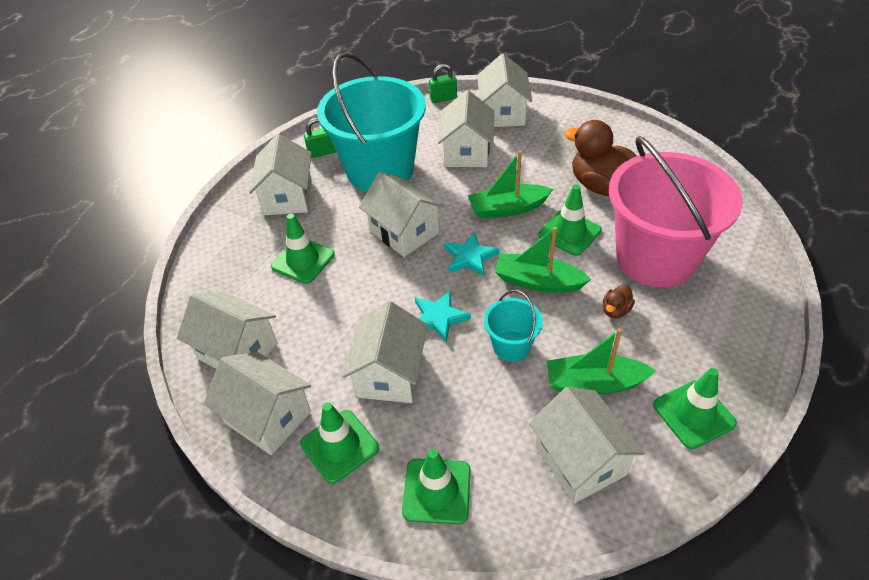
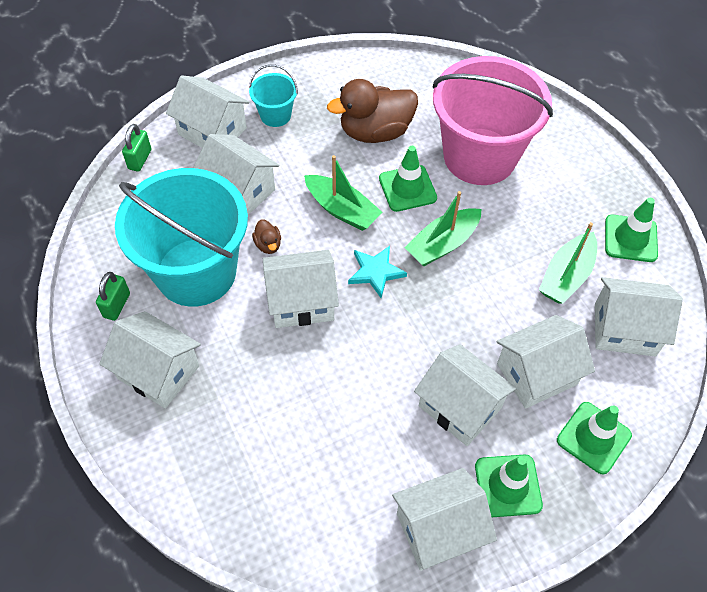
camera: 60 degrees left, 10 degrees up
(237, 351) = (340, 520): white house -> white house (536, 374)
(303, 260) = (266, 405): green traffic cone -> none
(438, 317) = (426, 336): turquoise star -> none
(507, 209) = (342, 210): green boat -> green boat turned 75 degrees counterclockwise
(511, 346) = (494, 304): turquoise bucket -> turquoise bucket (275, 115)
(615, 310) = (510, 216): brown duck -> brown duck (268, 244)

